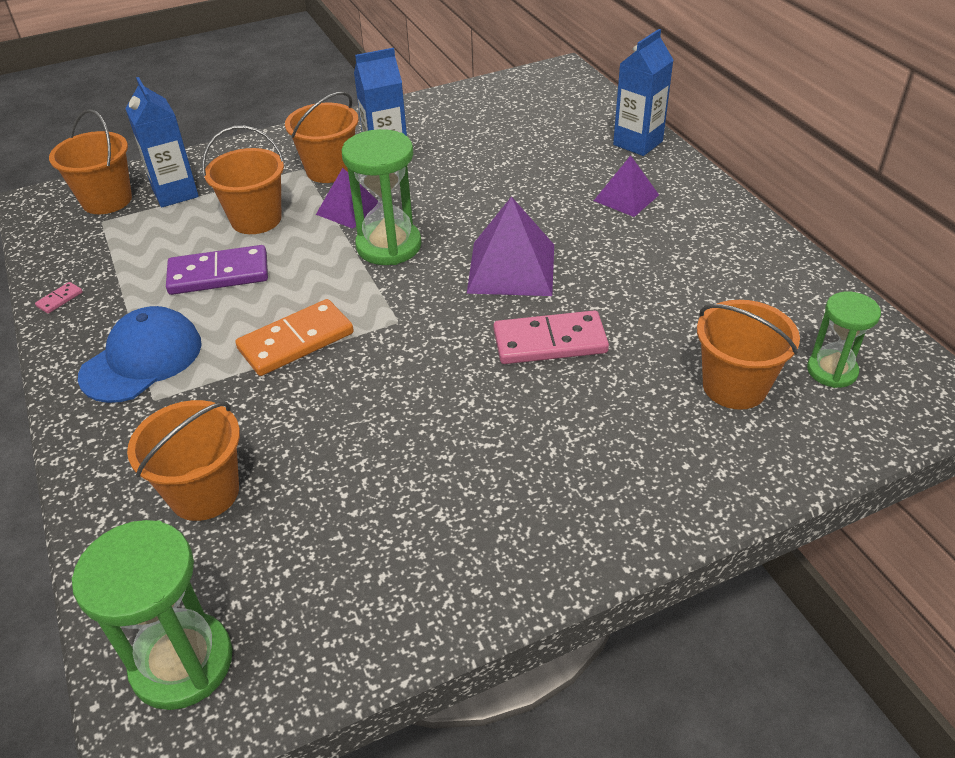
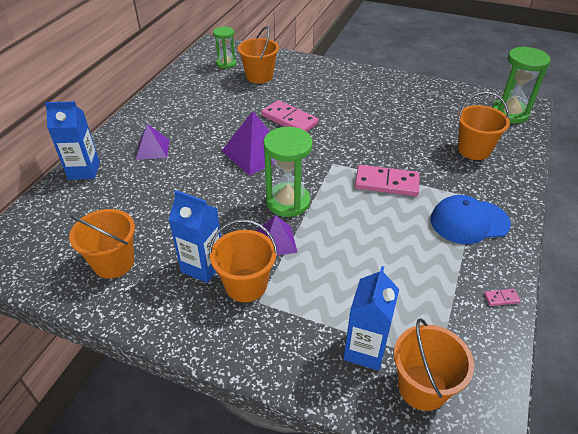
camera: 135 degrees left, 0 degrees up
(219, 274) = (391, 248): purple domino -> none
(256, 219) = (334, 276): orange bucket -> orange bucket (113, 263)
(296, 341) = (386, 183): orange domino -> pink domino

